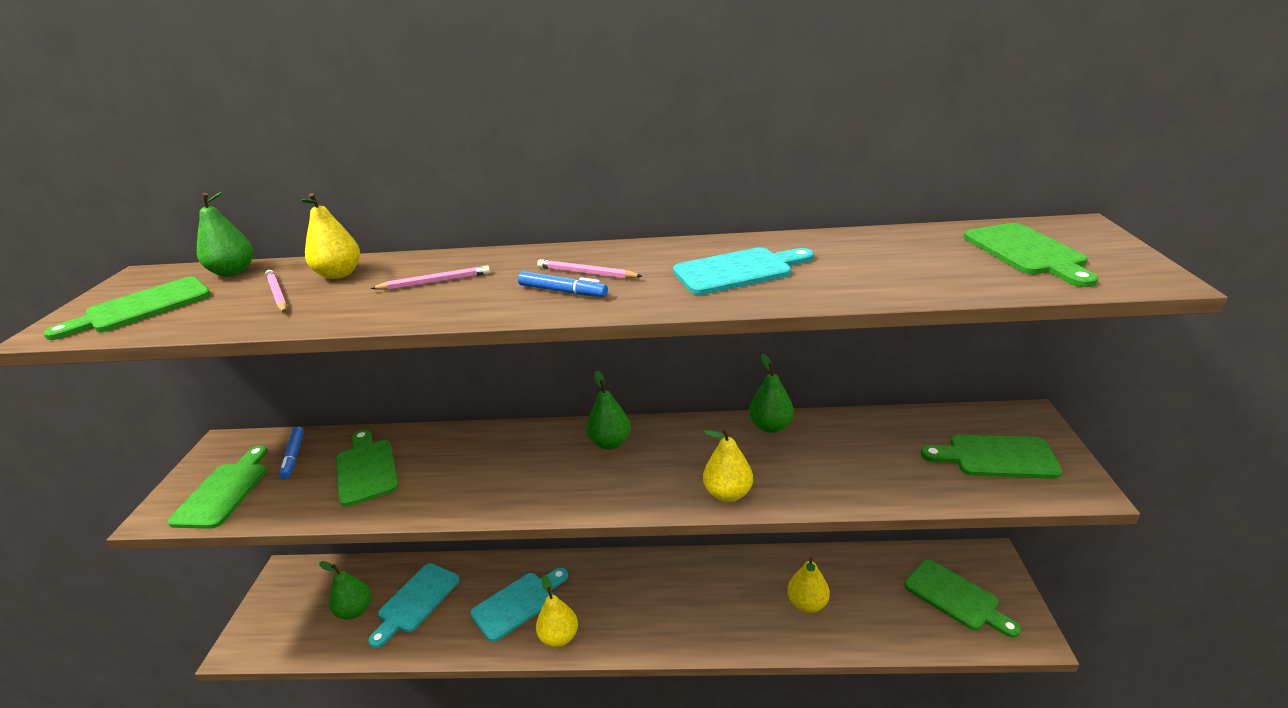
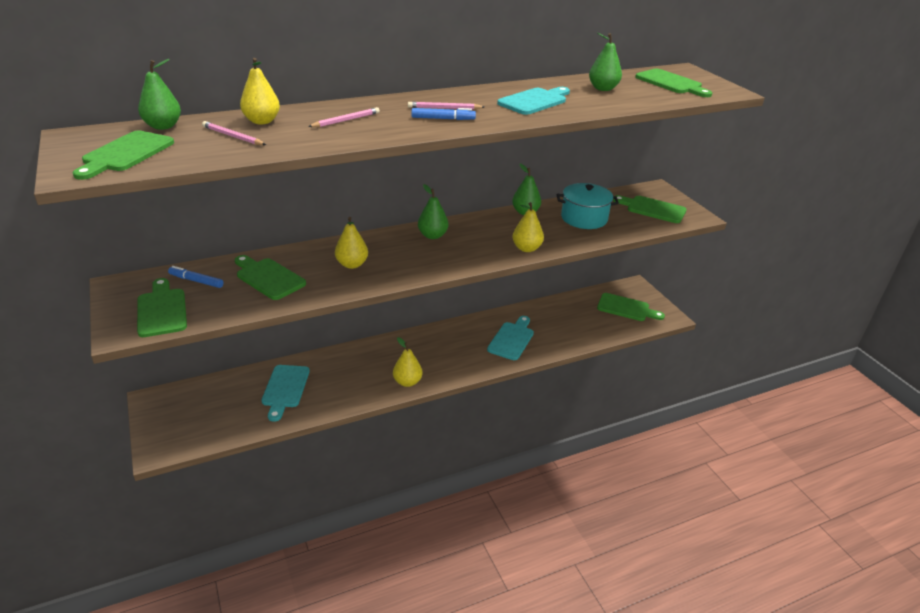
camera: 30 degrees left, 5 degrees up
(293, 456) = (196, 281): blue marker -> blue marker turned 150 degrees clockwise
(355, 610) = (239, 406): green pear -> green pear (603, 88)
(518, 603) = (364, 372): turquoise cutting board -> turquoise cutting board (512, 339)
(807, 603) = (549, 329): yellow pear -> yellow pear (352, 264)
(859, 454) = (584, 218): none -> turquoise pot
(996, 457) = (652, 209): green cutting board -> green cutting board turned 45 degrees clockwise

